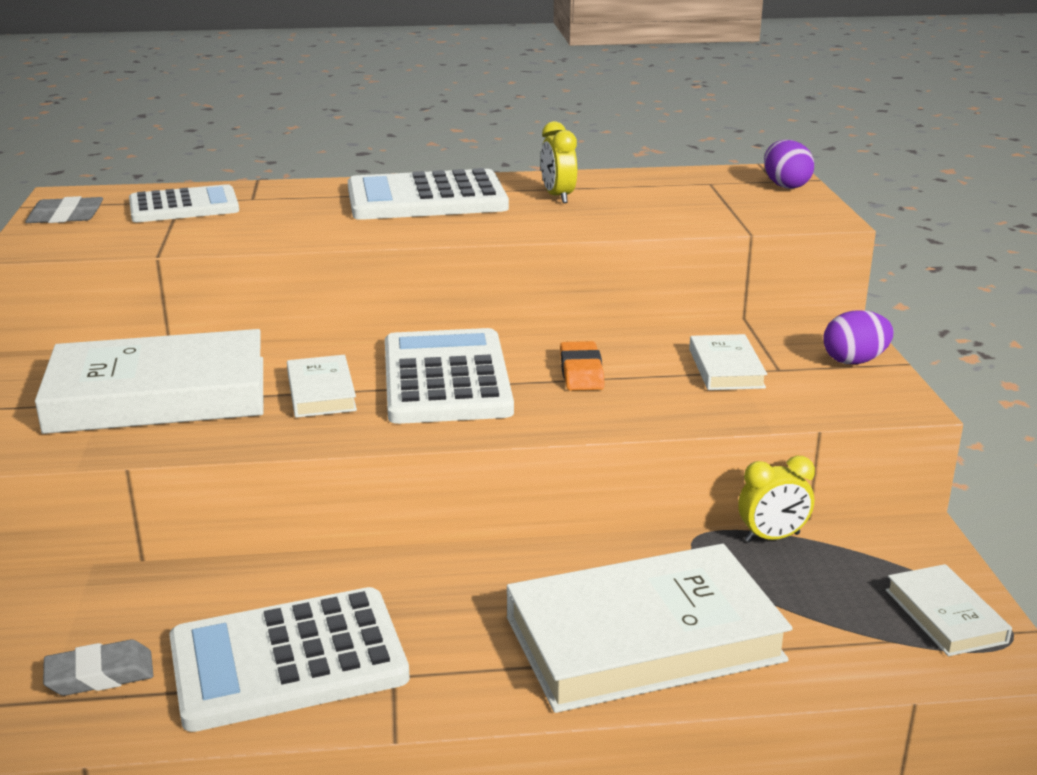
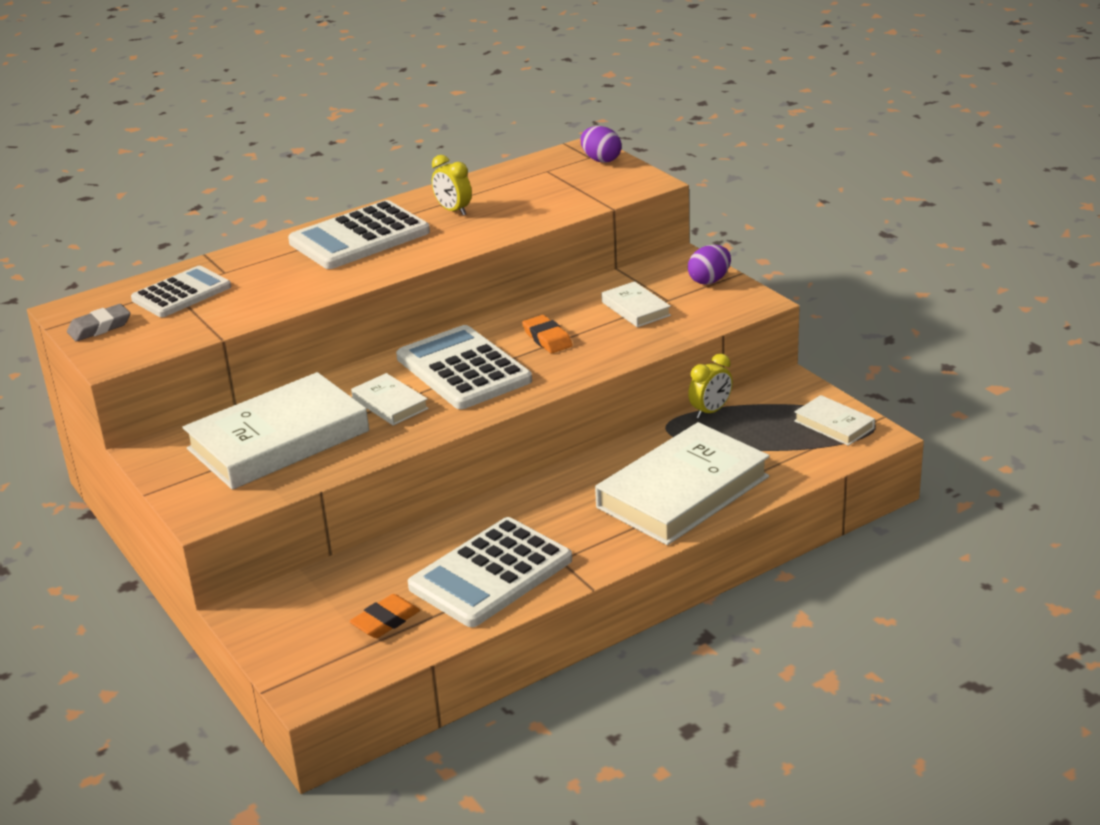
camera: 25 degrees left, 5 degrees up
(100, 675) = (385, 621): grey eraser -> orange eraser

